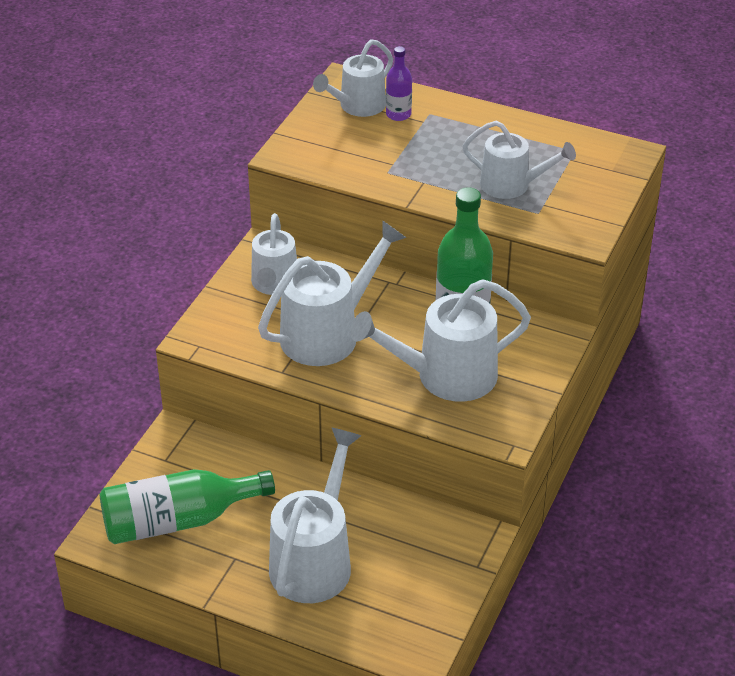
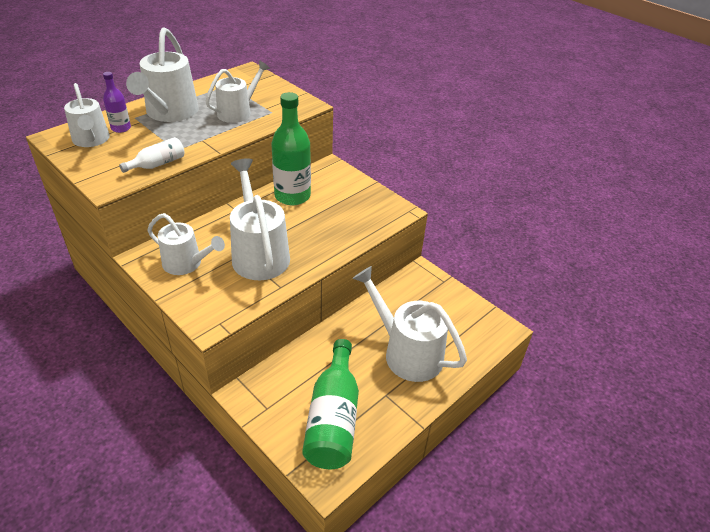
camera: 70 degrees left, 0 degrees up
(348, 171) = (157, 164): none -> white bottle
(445, 376) = (335, 217): white watering can -> white watering can (169, 113)

